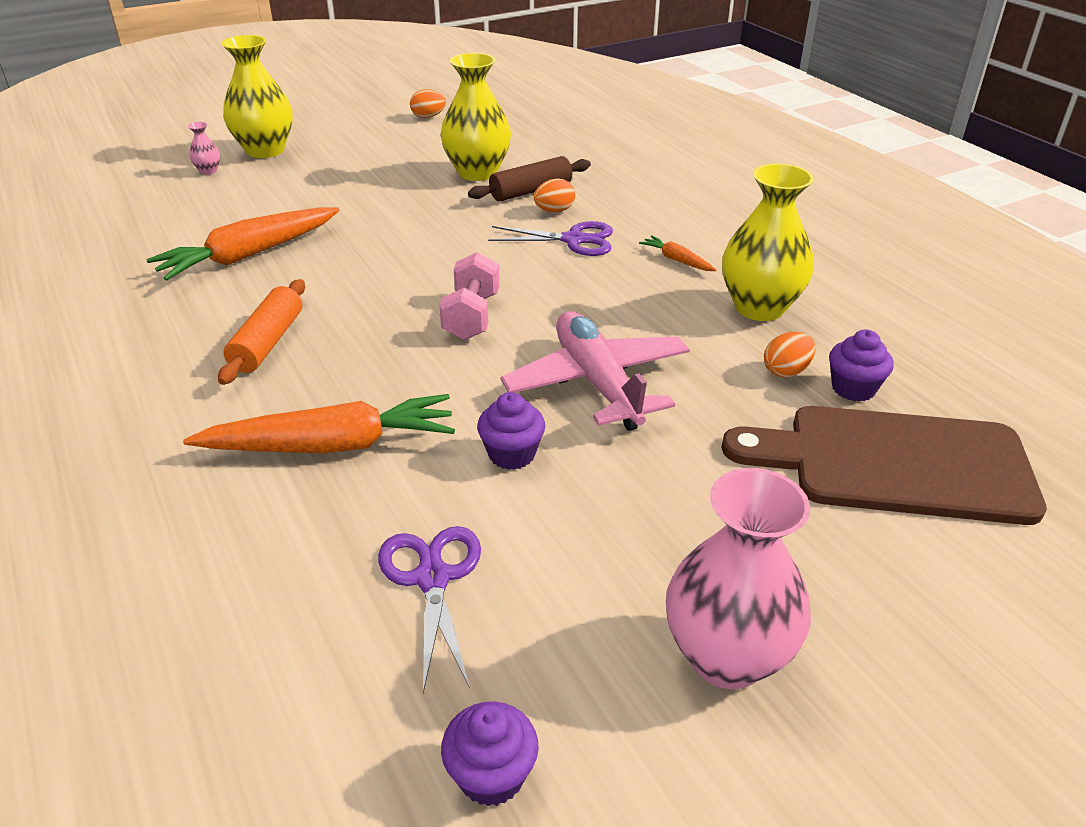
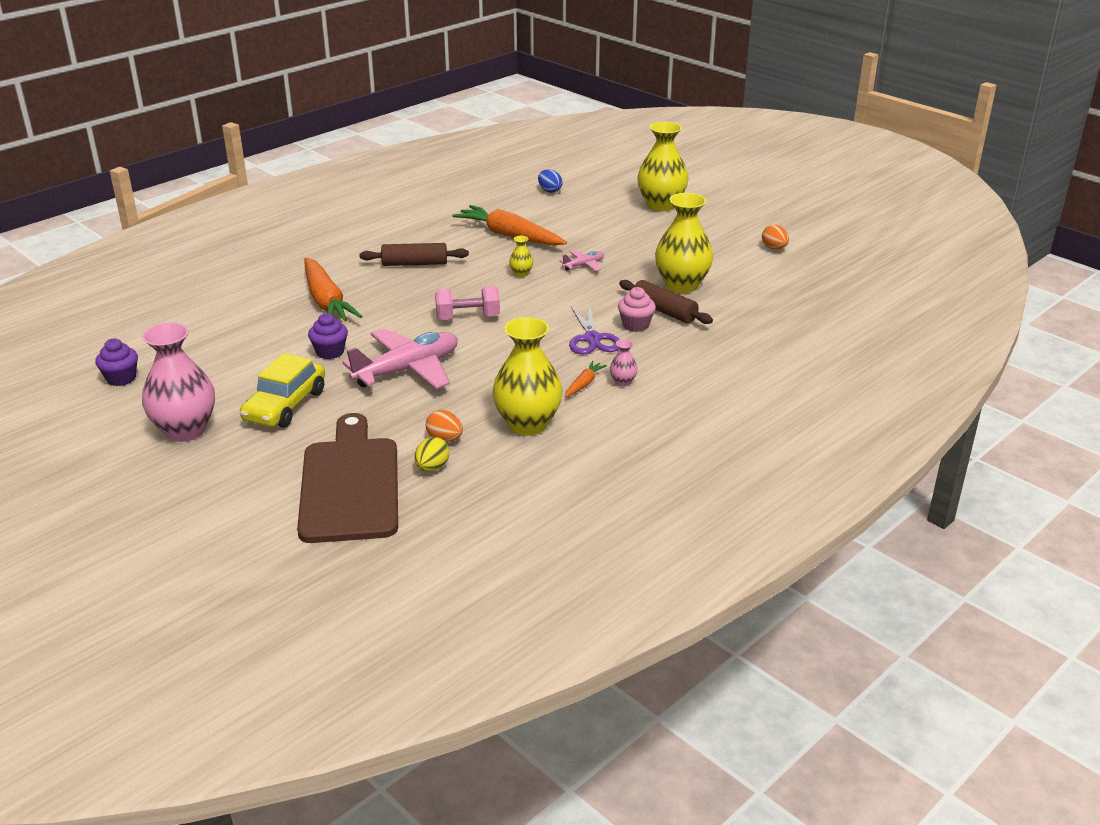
camera: 75 degrees right, 5 degrees down
(139, 208) = (549, 191): none -> blue egg
(208, 171) = (615, 196): pink vase -> pink vase (623, 382)
(268, 342) = (414, 264): orange rolling pin -> brown rolling pin
(372, 261) = (521, 274): none -> yellow vase
(383, 218) = (583, 265): none -> pink plane
(432, 578) = (232, 346): purple scissors -> none
(554, 211) = (635, 325): orange egg -> pink cupcake
(667, 517) = (285, 405): none -> yellow car
(853, 388) = (432, 467): purple cupcake -> yellow egg

